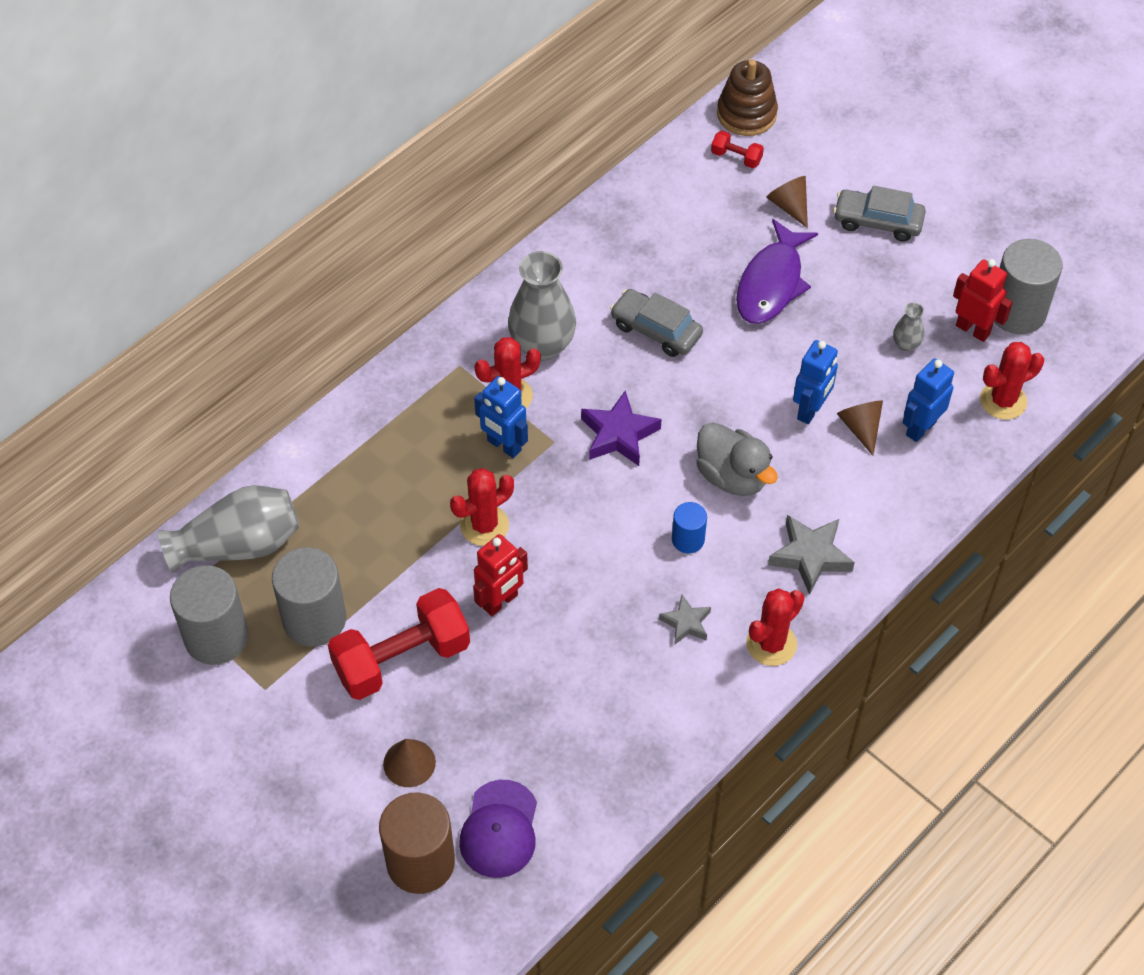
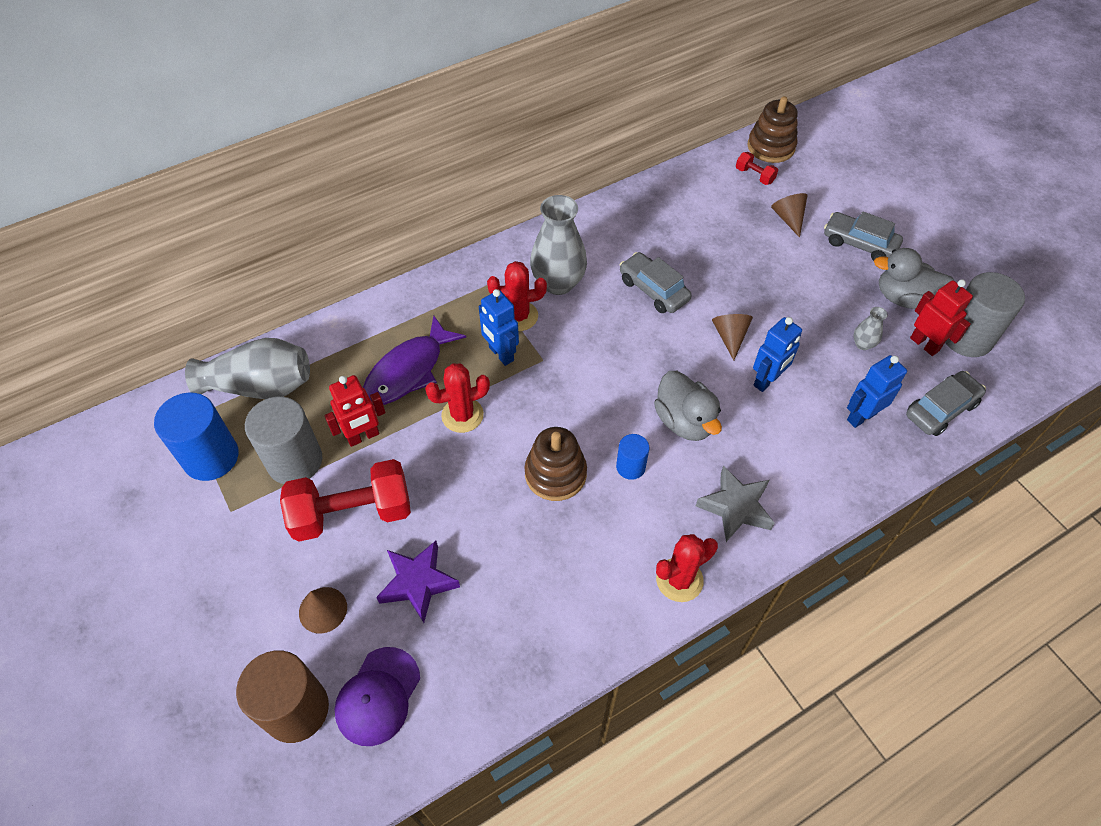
camera: 15 degrees right, 0 degrees up
(216, 637) = (211, 457): grey cylinder -> blue cylinder
(500, 602) = (453, 483): red robot -> red robot (363, 436)
(609, 566) = (555, 474): none -> brown stacking toy
(619, 434) = (598, 365): purple star -> purple star (418, 583)
(686, 623) = (607, 541): grey star -> none
(771, 283) = (759, 273): purple fish -> purple fish (408, 371)
(860, 428) = (807, 405): brown cone -> brown cone (730, 337)
(941, 279) = (904, 298): none -> grey duck
(1003, 401) = (941, 409): red cactus -> grey car

